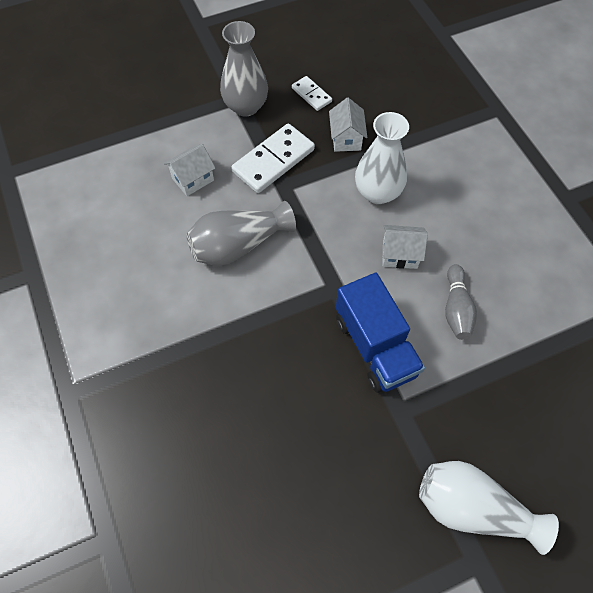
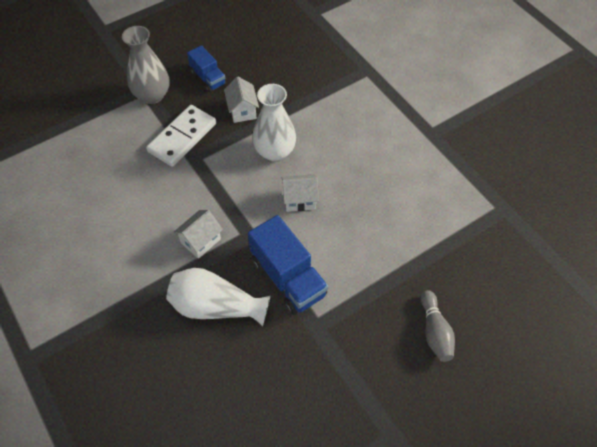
camera: 10 degrees left, 5 degrees down
(193, 179) = (114, 163): white house -> white house (201, 241)
(238, 245) = (161, 212): grey vase -> none
(311, 95) = (208, 78): white domino -> blue truck
(456, 309) = (352, 237): grey bowling pin -> grey bowling pin (435, 331)
(472, 508) = (384, 395): white vase -> white vase (216, 306)

